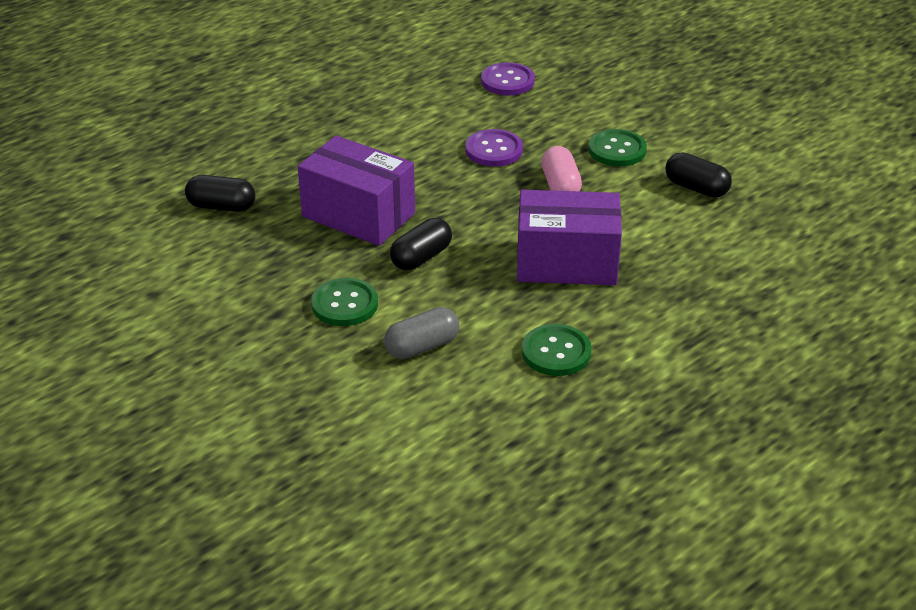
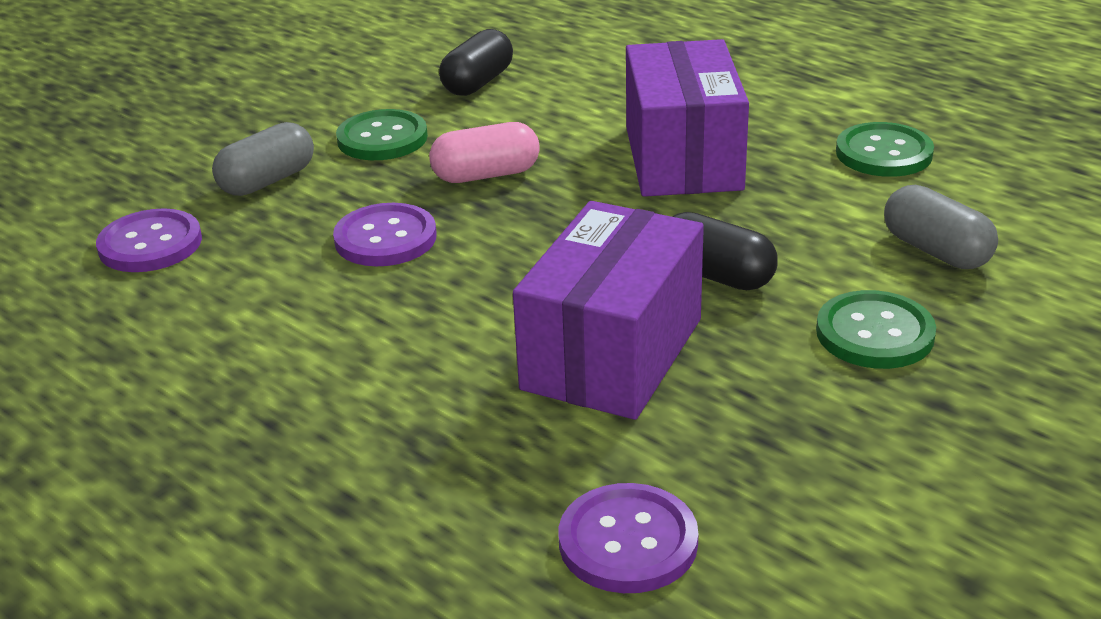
camera: 95 degrees left, 5 degrees down
(221, 206) = (628, 542): black capsule -> purple button
(569, 112) = (267, 181): none -> grey capsule

